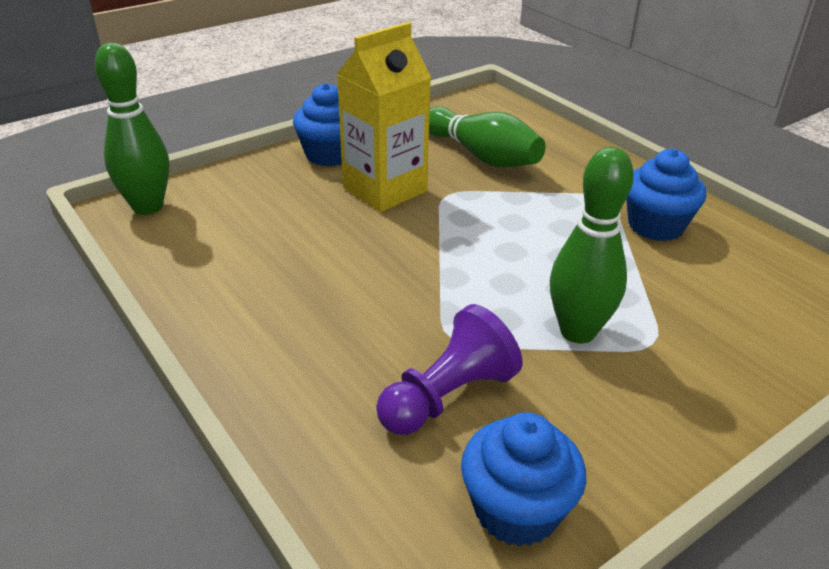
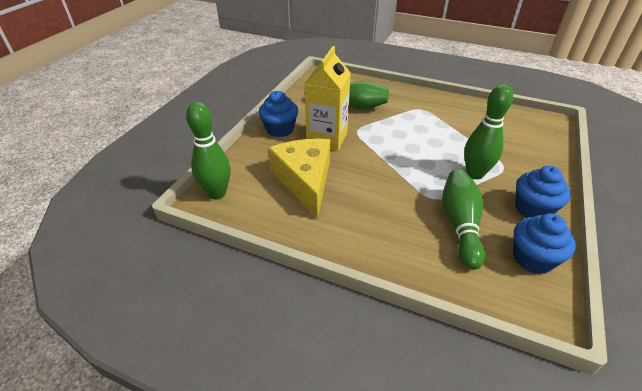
camera: 30 degrees left, 5 degrees up
(281, 235) = (305, 180): none -> yellow cheese
(448, 396) = (460, 225): purple pawn -> green bowling pin
(655, 226) = (453, 115): blue cupcake -> blue cupcake (532, 209)

